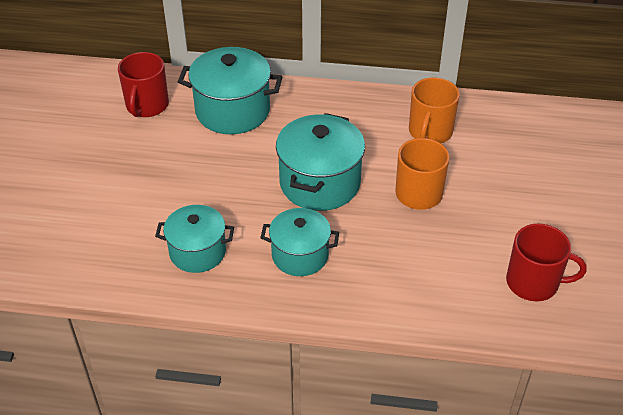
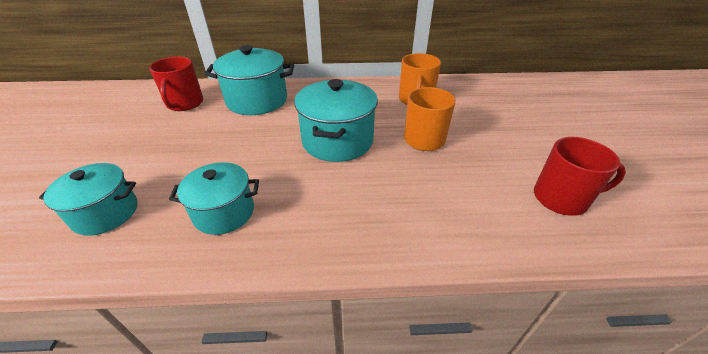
camera: 10 degrees left, 5 degrees down
(300, 255) = (331, 202): turquoise pot -> turquoise pot (106, 213)

